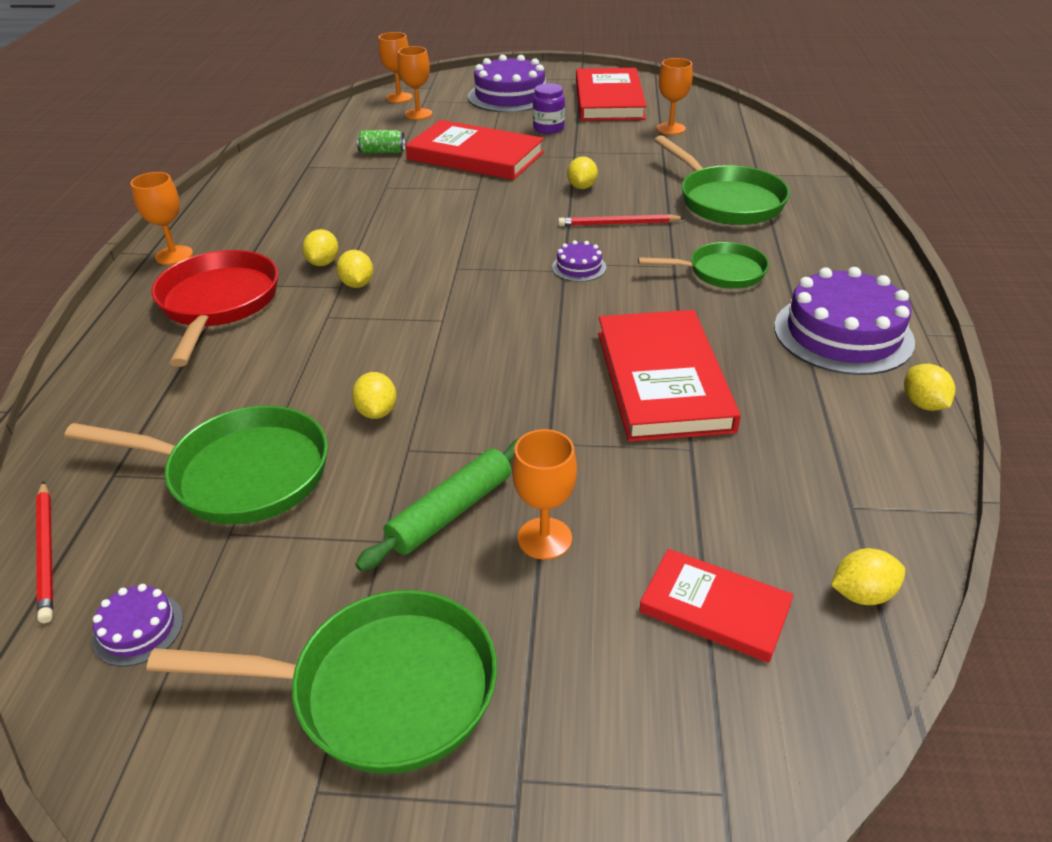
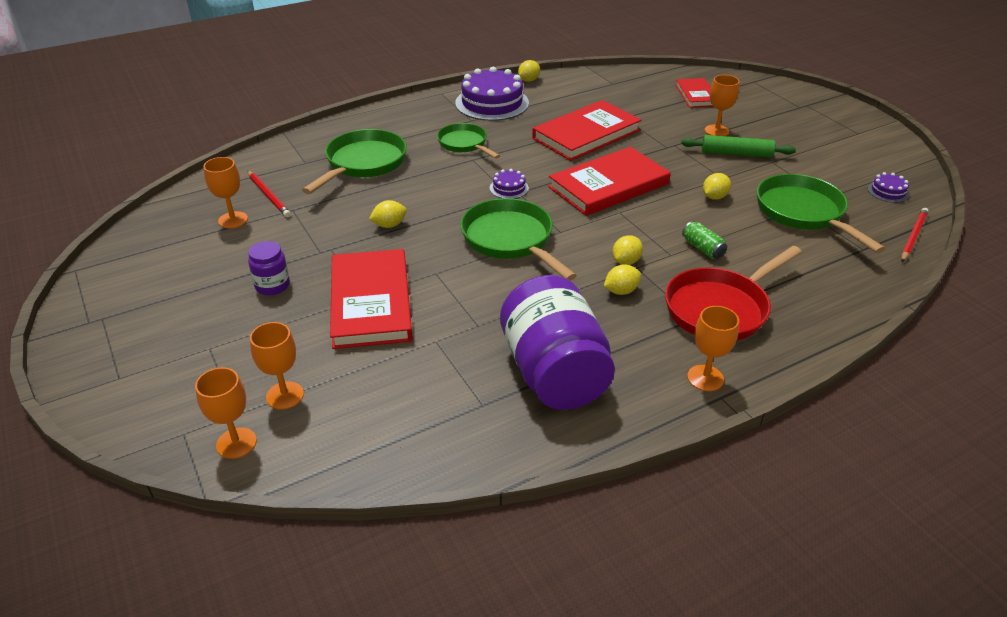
camera: 125 degrees left, 0 degrees up
(289, 198) = (554, 373): none -> purple jar
(381, 689) = (817, 136): green pan -> green pan (510, 240)
(382, 152) = (407, 368): green can -> green can (702, 248)
(510, 96) = (187, 348): purple cake -> none
(609, 100) = (169, 276): red book -> red book (609, 185)
(618, 224) = (436, 192): red pencil -> red pencil (268, 195)
(862, 594) = (653, 76): yellow lemon -> none

